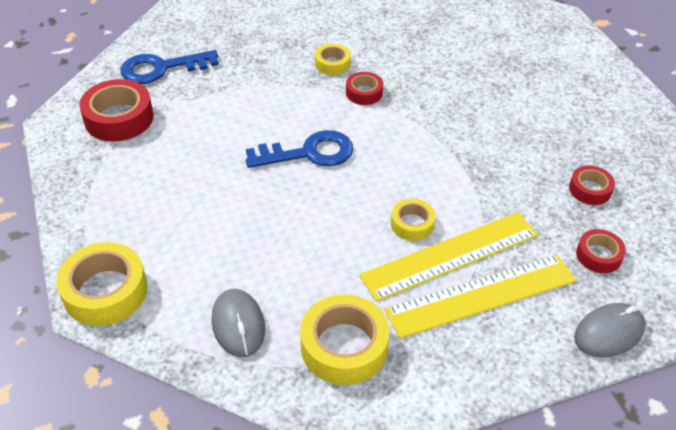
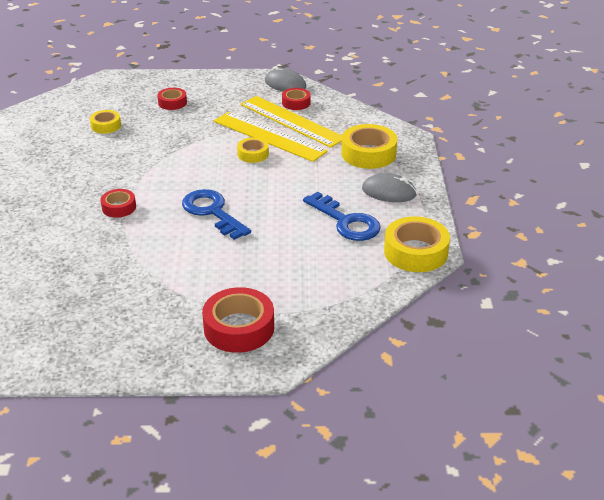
camera: 115 degrees left, 10 degrees down
(162, 68) = (147, 333): blue key -> blue key (346, 221)
(238, 325) = (389, 192): grey mouse -> grey mouse turned 60 degrees clockwise
(332, 64) = (84, 234): yellow tape -> yellow tape (106, 126)
(598, 255) = (229, 93): red tape -> red tape (296, 103)

